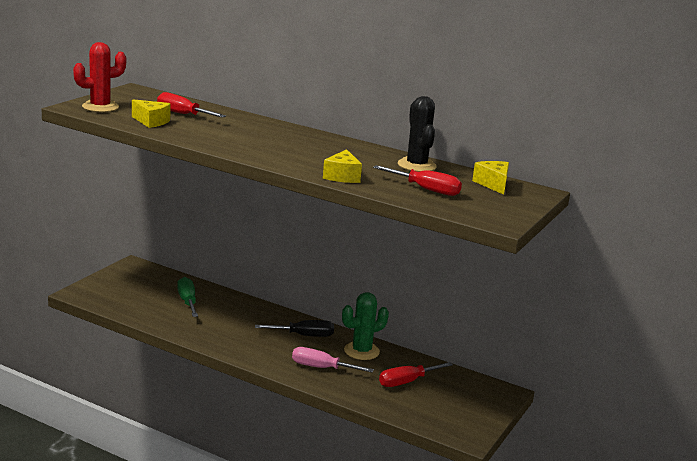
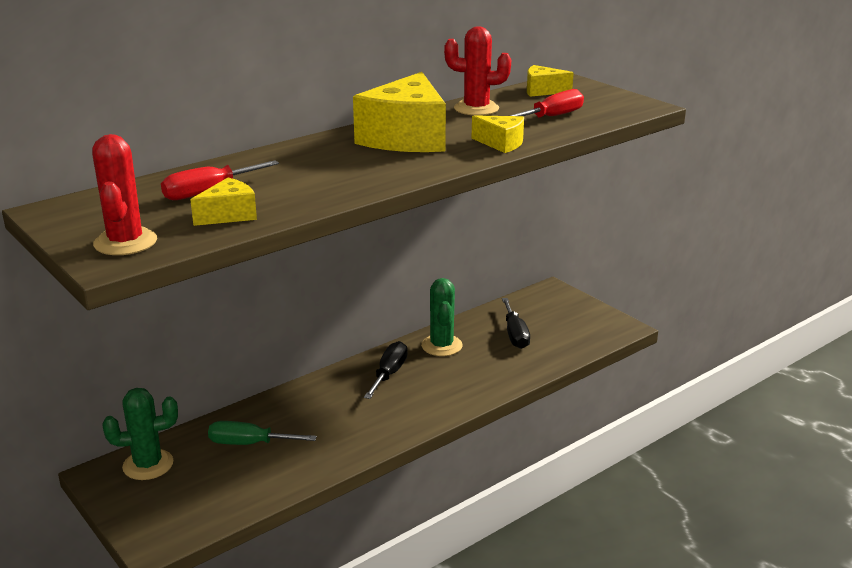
camera: 65 degrees left, 5 degrees up
(149, 276) = (148, 465): none -> green cactus
(321, 368) = (466, 378): pink screwdriver -> none
(325, 150) = (406, 138): none -> yellow cheese
(406, 382) = (515, 335): red screwdriver -> black screwdriver
(416, 165) = (476, 109): black cactus -> red cactus

